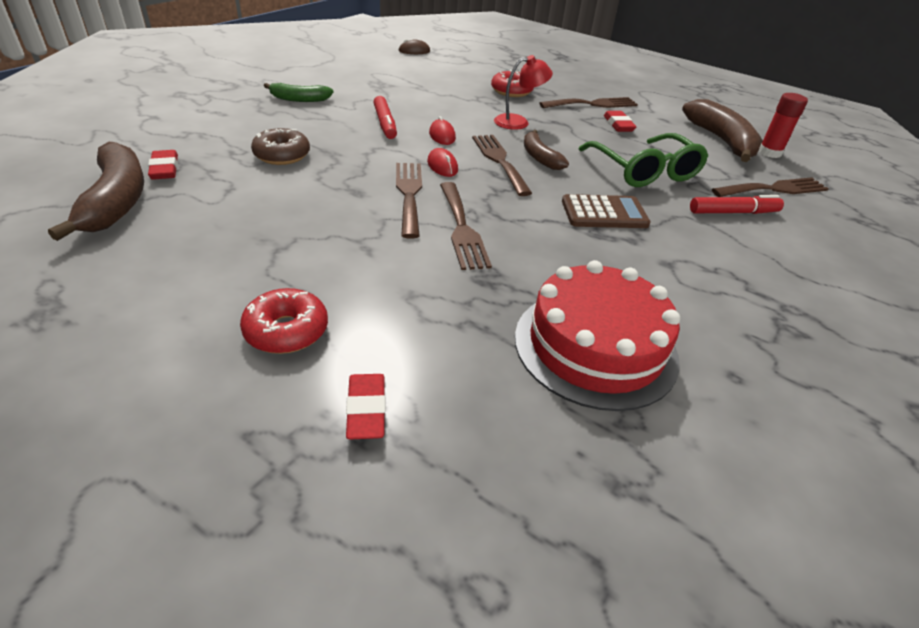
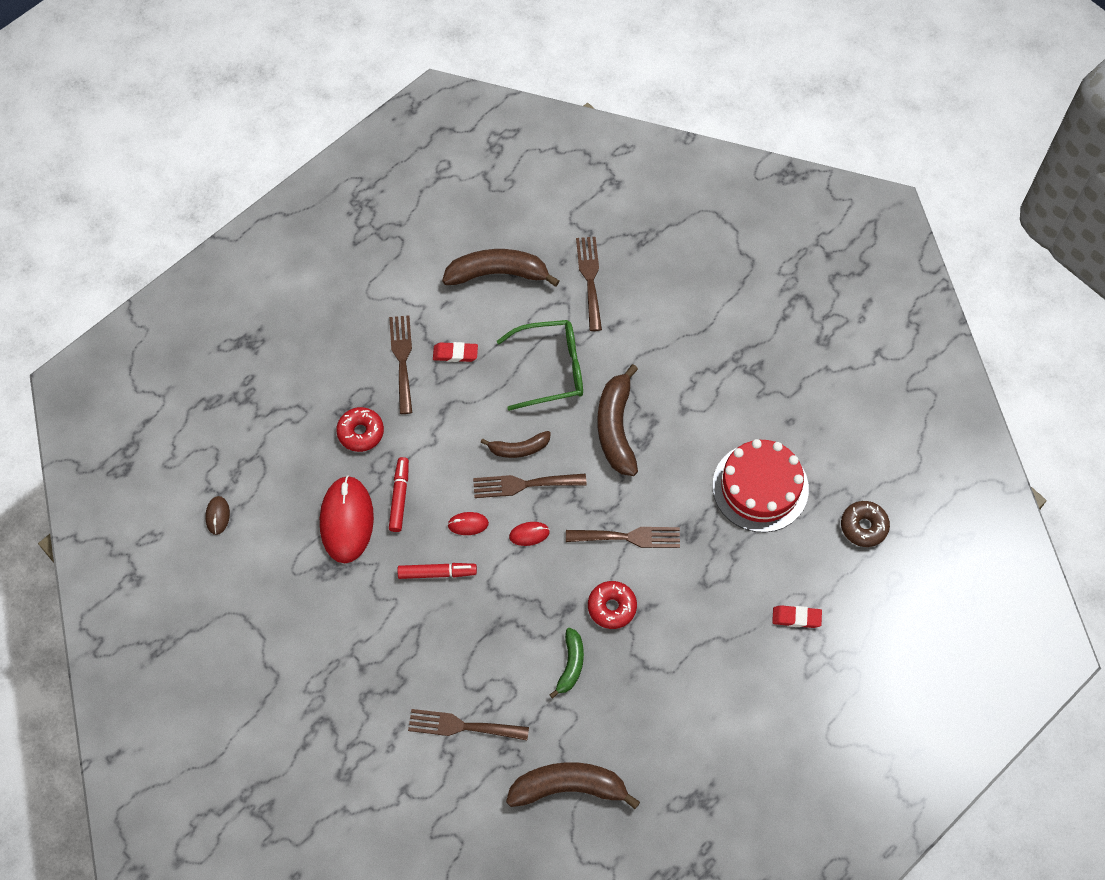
camera: 75 degrees left, 25 degrees up
(165, 169) = (517, 760): red eraser -> none
(282, 155) = (499, 667): brown donut -> brown donut (863, 526)
(286, 331) = (731, 658): red donut -> red donut (612, 607)
(299, 99) = (368, 652): green banana -> green banana (570, 664)
(409, 194) = (575, 568): brown fork -> brown fork (462, 726)
(426, 88) = (346, 521): none -> red mouse
(518, 122) = (442, 446): red lamp -> none
(604, 213) = (616, 428): brown calculator -> brown banana
(733, 212) = (622, 331): red marker -> red marker (399, 497)
(769, 153) = (525, 244): red glue stick -> none

